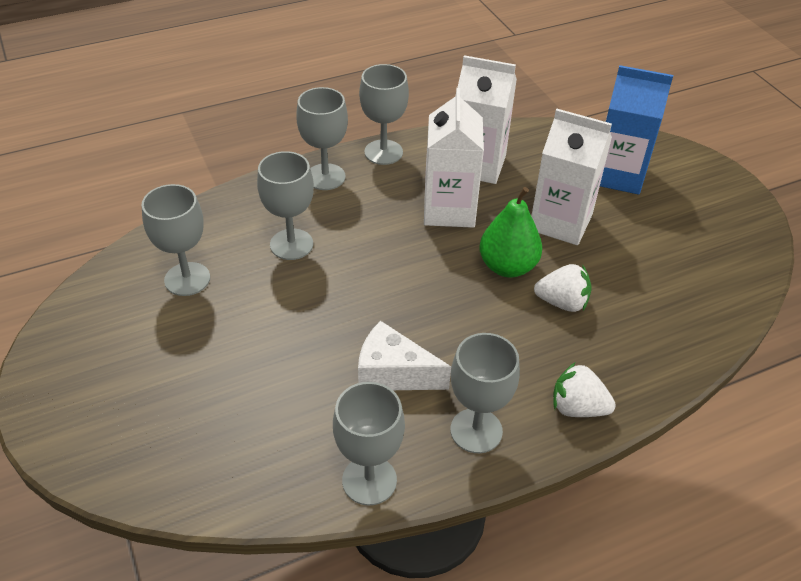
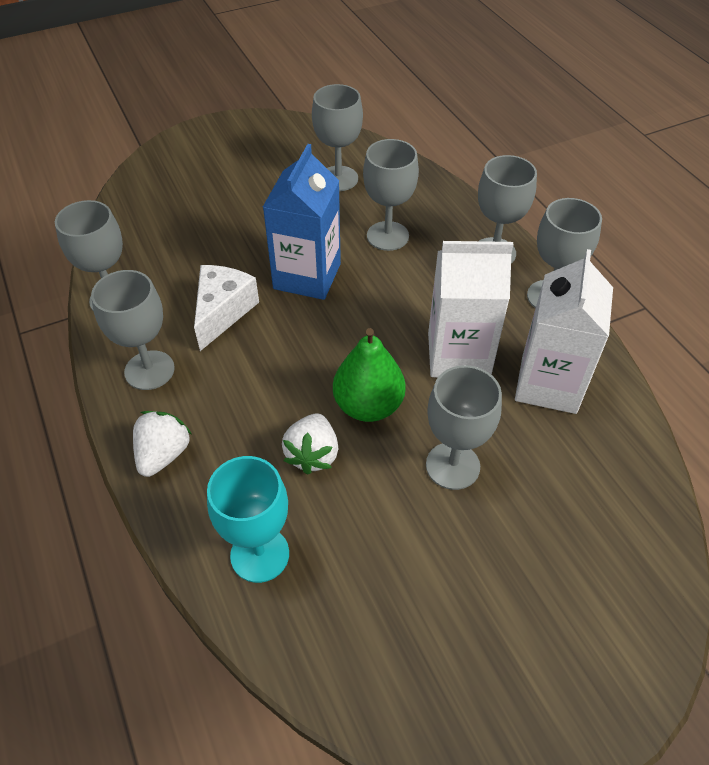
camera: 90 degrees right, 5 degrees up
(560, 222) = (452, 466): white carton -> grey goblet
(618, 175) = (568, 549): blue carton -> blue carton (307, 276)
(661, 334) = (260, 554): none -> turquoise goblet

